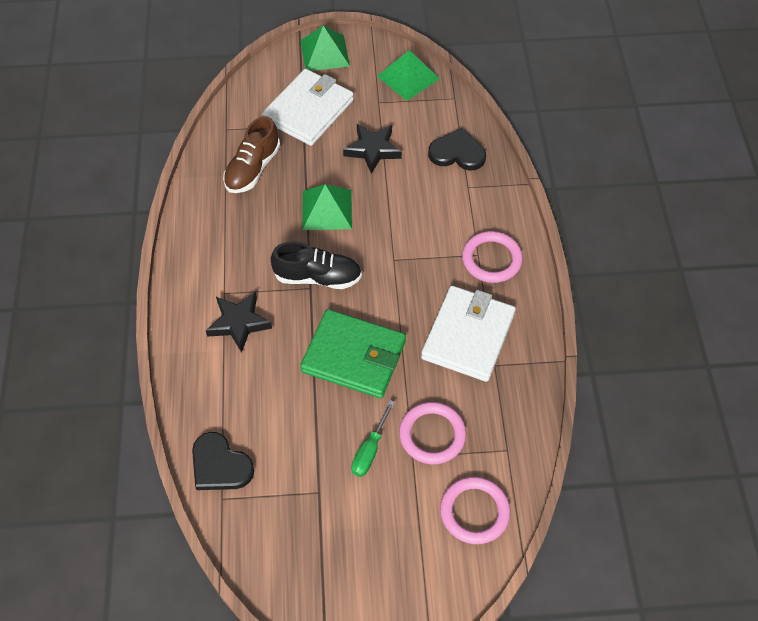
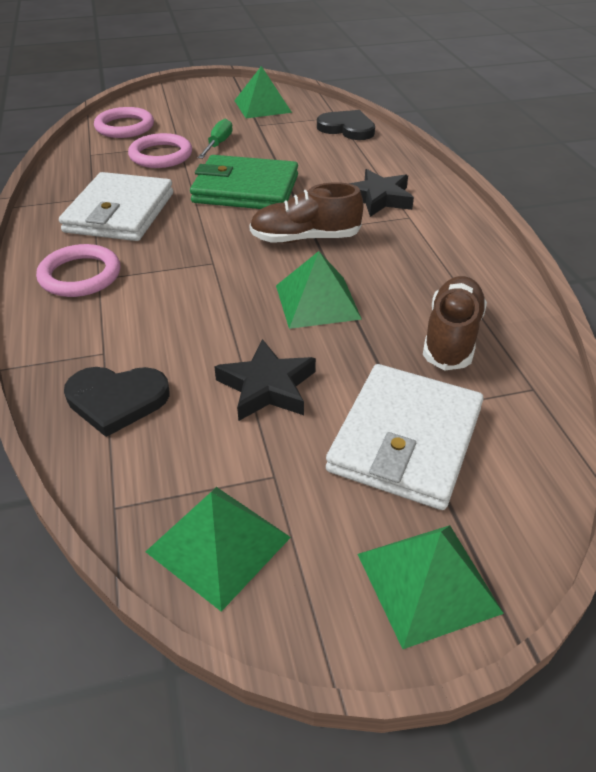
camera: 170 degrees right, 15 degrees down
(304, 544) = (262, 106): none -> green pyramid
(318, 277) = (305, 238): black shoe -> brown shoe

